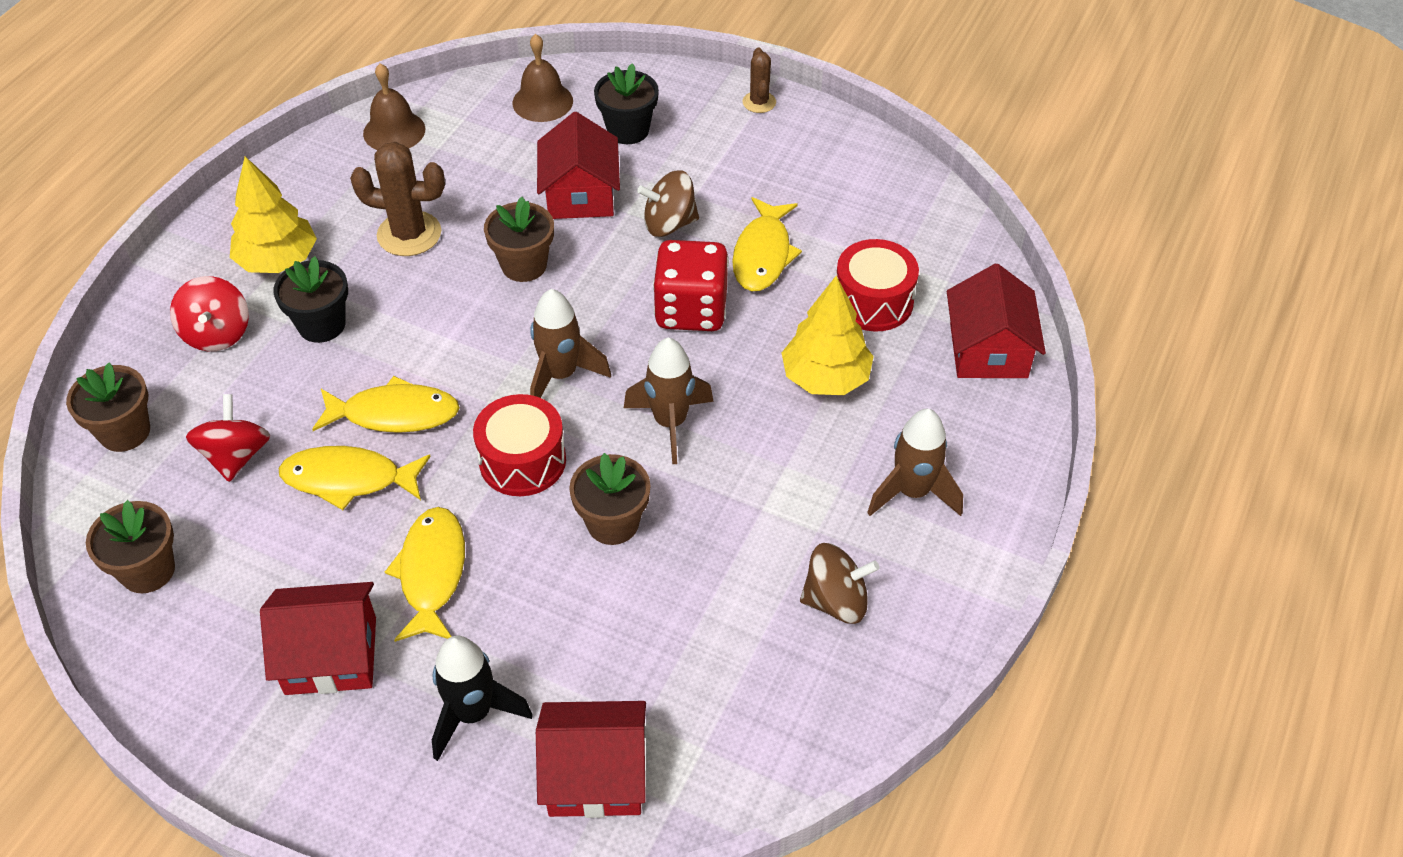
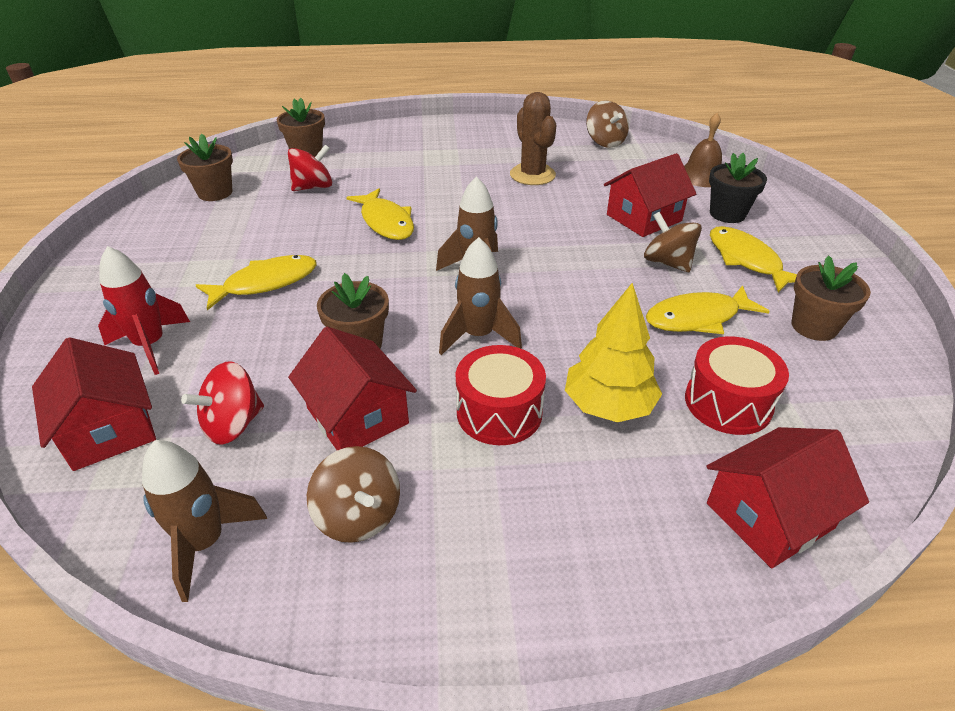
camera: 60 degrees right, 10 degrees down
(217, 333) = (396, 151): red spinning top -> red spinning top (233, 424)
(278, 260) = (466, 147): yellow tree -> none
(321, 325) = (432, 175): black flower pot -> none
(331, 655) = (179, 271): red house -> red house (357, 416)
(349, 479) = (322, 226): yellow fish -> yellow fish (746, 260)
(394, 131) = (605, 142): brown bell -> brown spinning top
(473, 713) = (150, 345): black rocket -> red rocket
(522, 461) = (386, 283): red drum -> red drum (499, 412)
(524, 265) = (555, 220): brown flower pot -> brown flower pot (814, 326)
(691, 310) = (598, 304): red dice -> none
(759, 102) = (845, 257): brown cactus -> none
(912, 492) = (530, 524): brown rocket -> brown rocket (205, 543)

